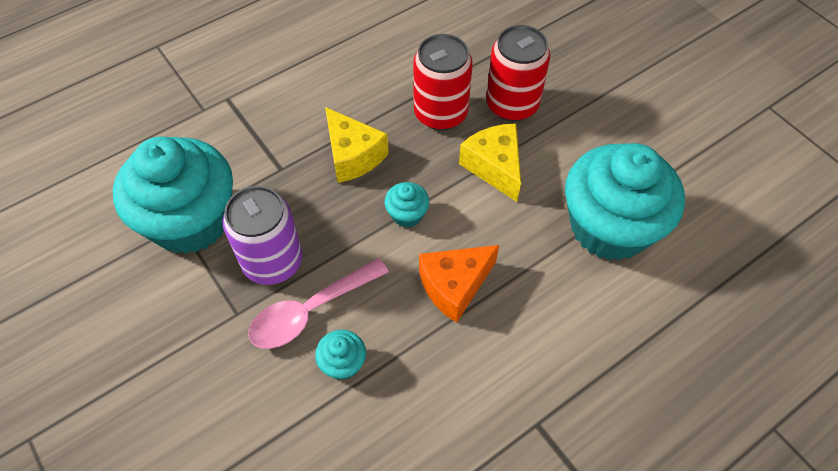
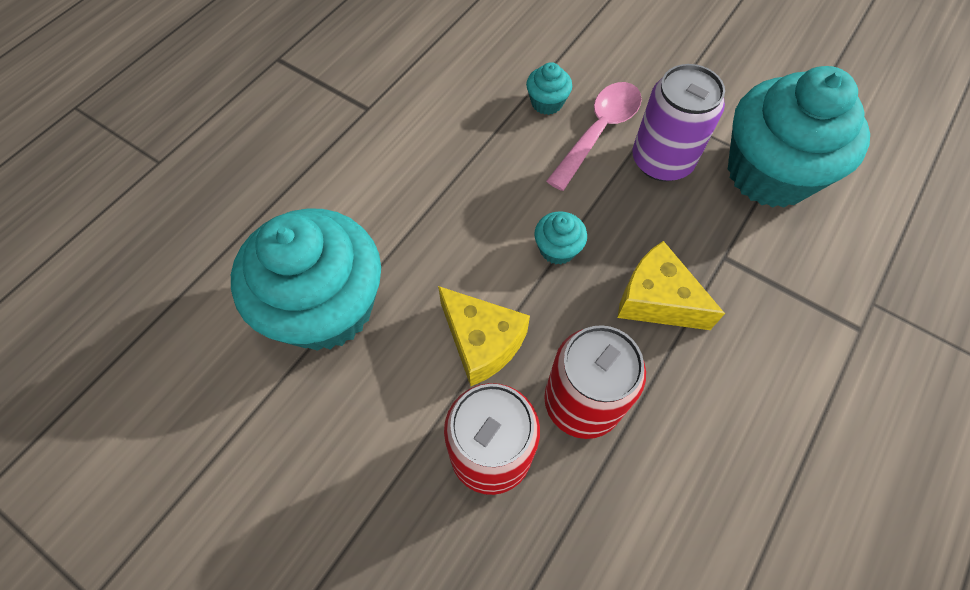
camera: 160 degrees right, 5 degrees up
(454, 286) = (476, 192): orange cheese -> none

